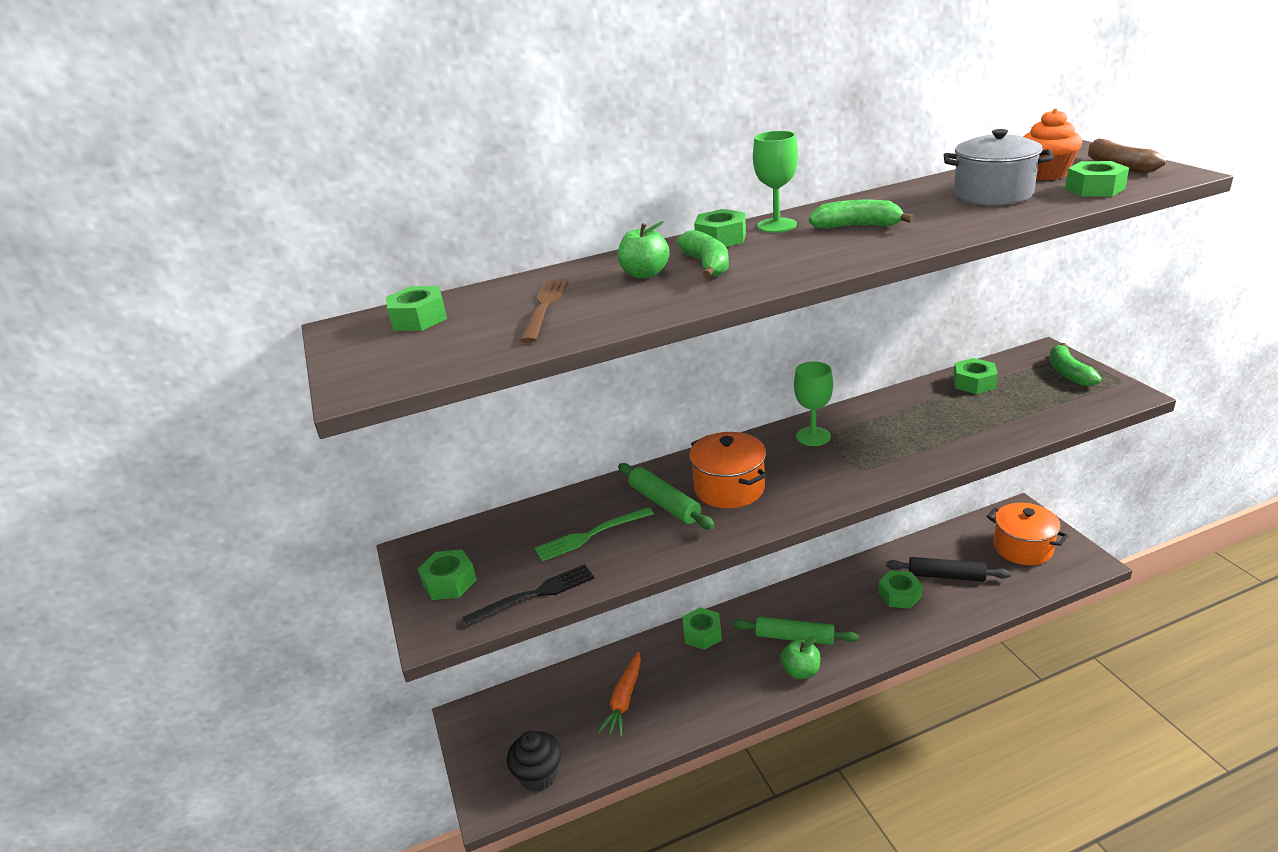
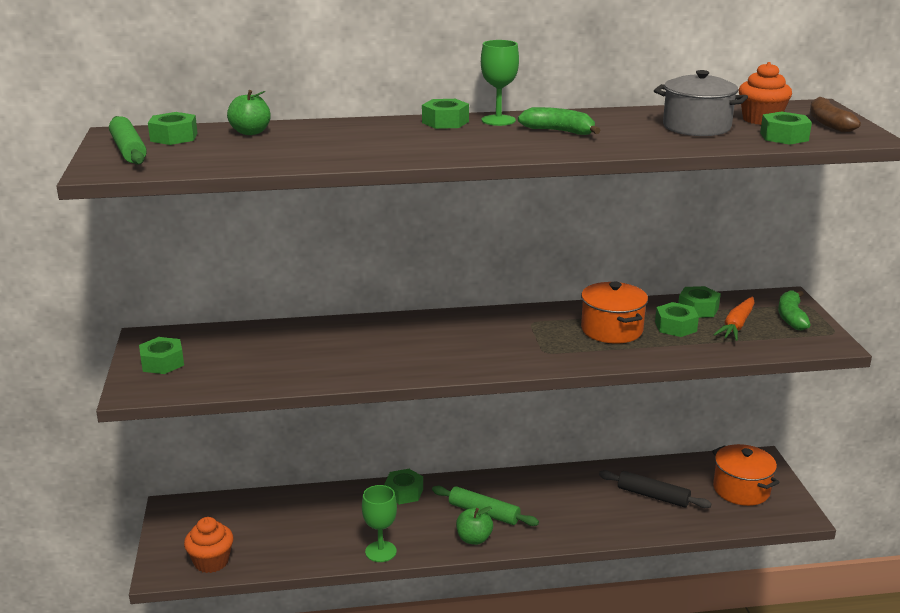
camera: 10 degrees right, 5 degrees down
(535, 594) = (223, 383): black fork -> none
(539, 775) = (211, 562): black cupcake -> orange cupcake
(545, 306) = (269, 144): brown fork -> none
(590, 535) = (290, 354): green fork -> none
(624, 700) = (309, 525): orange carrot -> orange carrot (736, 325)
(645, 274) = (362, 136): green apple -> green apple (250, 132)
(664, 503) = (364, 344): green rolling pin -> green rolling pin (128, 150)
(707, 265) = (414, 138): green banana -> none
(729, 488) = (425, 344): orange pot -> orange pot (612, 330)
(813, 436) = (523, 321): green goblet -> green goblet (380, 551)
(899, 595) = (599, 501): green nut -> green nut (675, 326)

